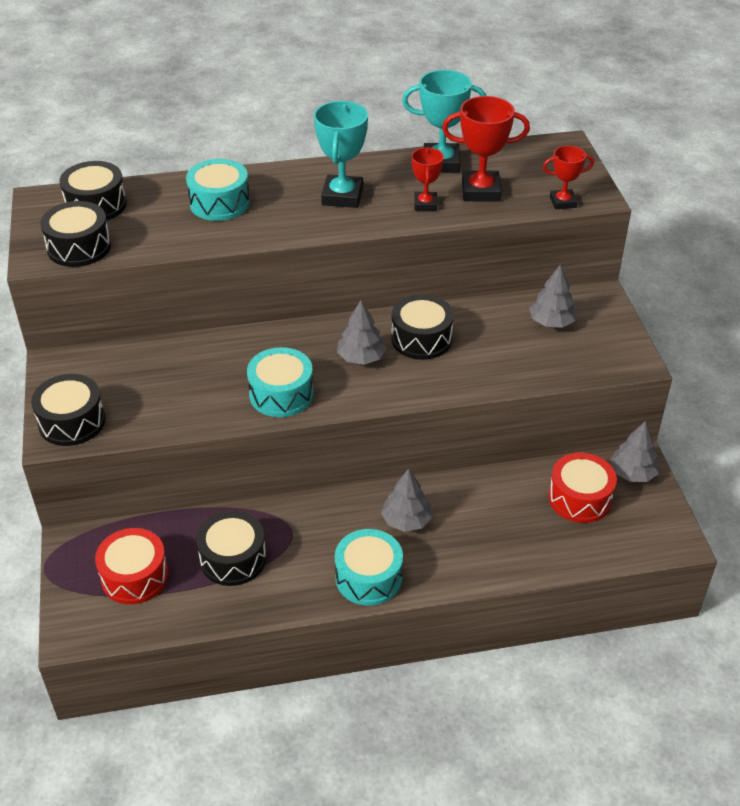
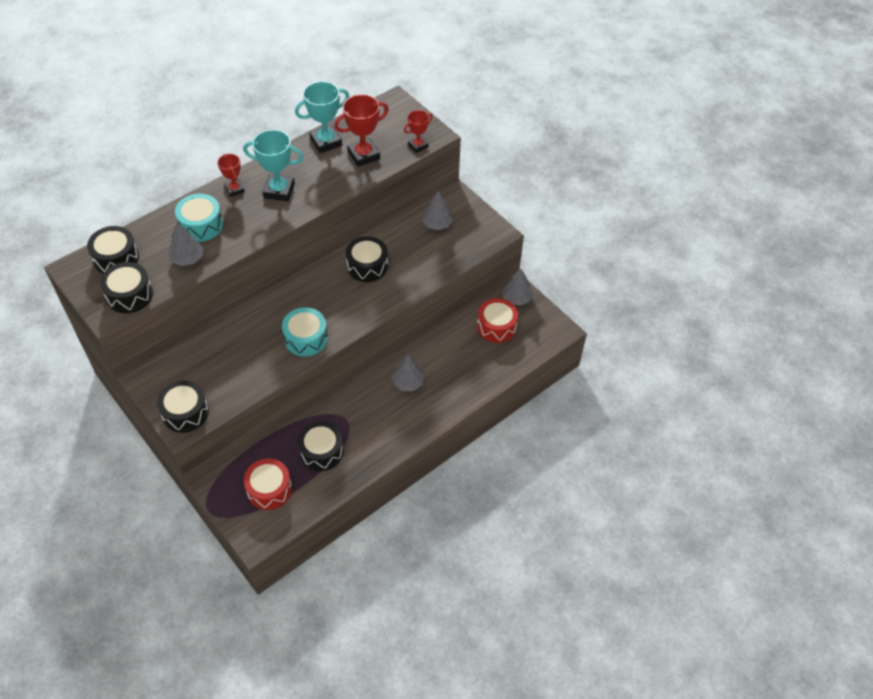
camera: 30 degrees left, 10 degrees up
(342, 196) = (279, 190): turquoise trophy -> turquoise trophy turned 60 degrees counterclockwise
(361, 357) = (339, 293): grey tree -> grey tree (187, 258)
(368, 577) = (407, 427): turquoise drum -> none
(425, 204) = (335, 178): red trophy -> red trophy (234, 190)

